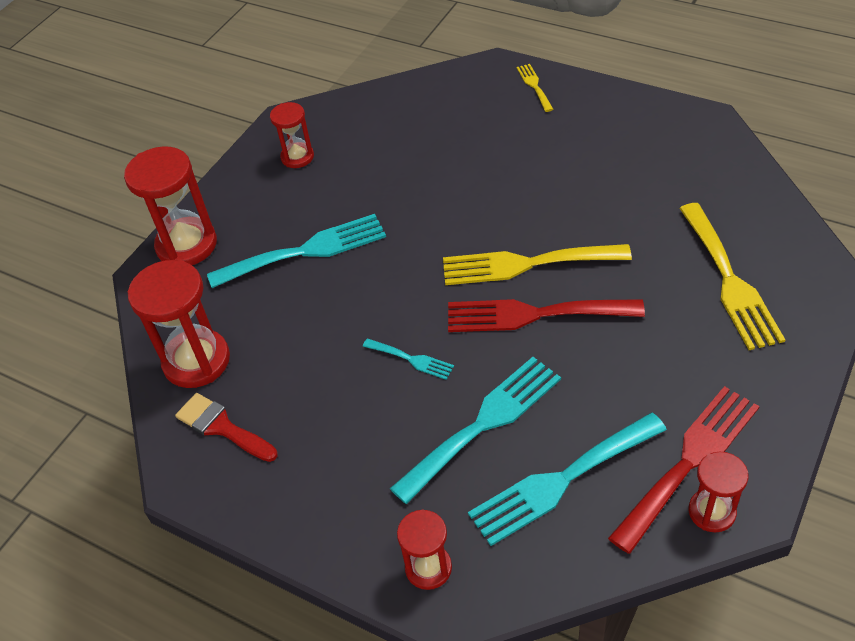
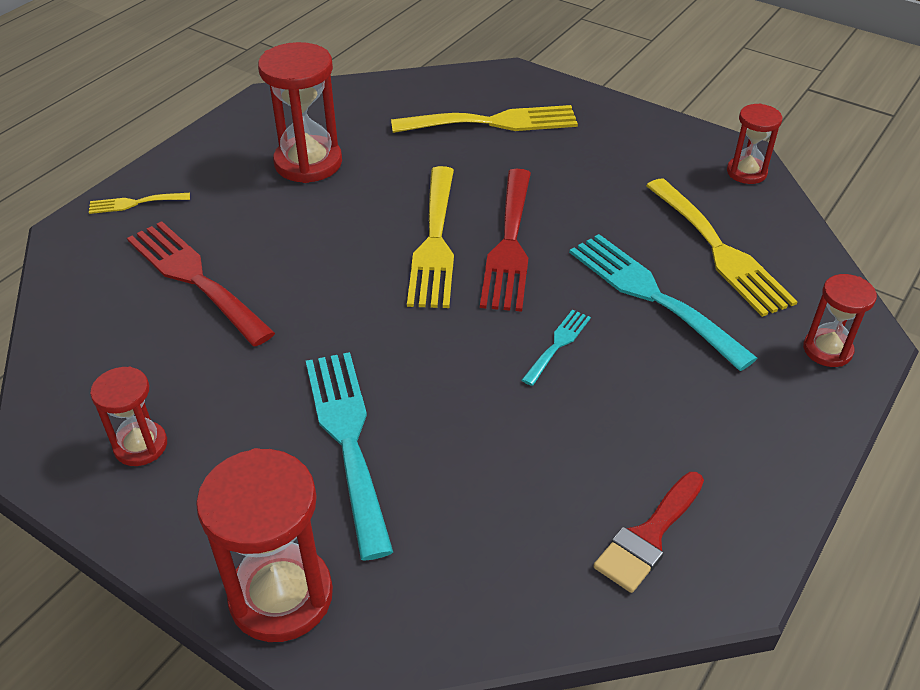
camera: 90 degrees left, 5 degrees down
(196, 361) = (529, 572): red hourglass -> red hourglass (308, 163)
(561, 481) = (720, 251): turquoise fork -> yellow fork
(689, 461) = (695, 175): red fork -> red fork (194, 278)

